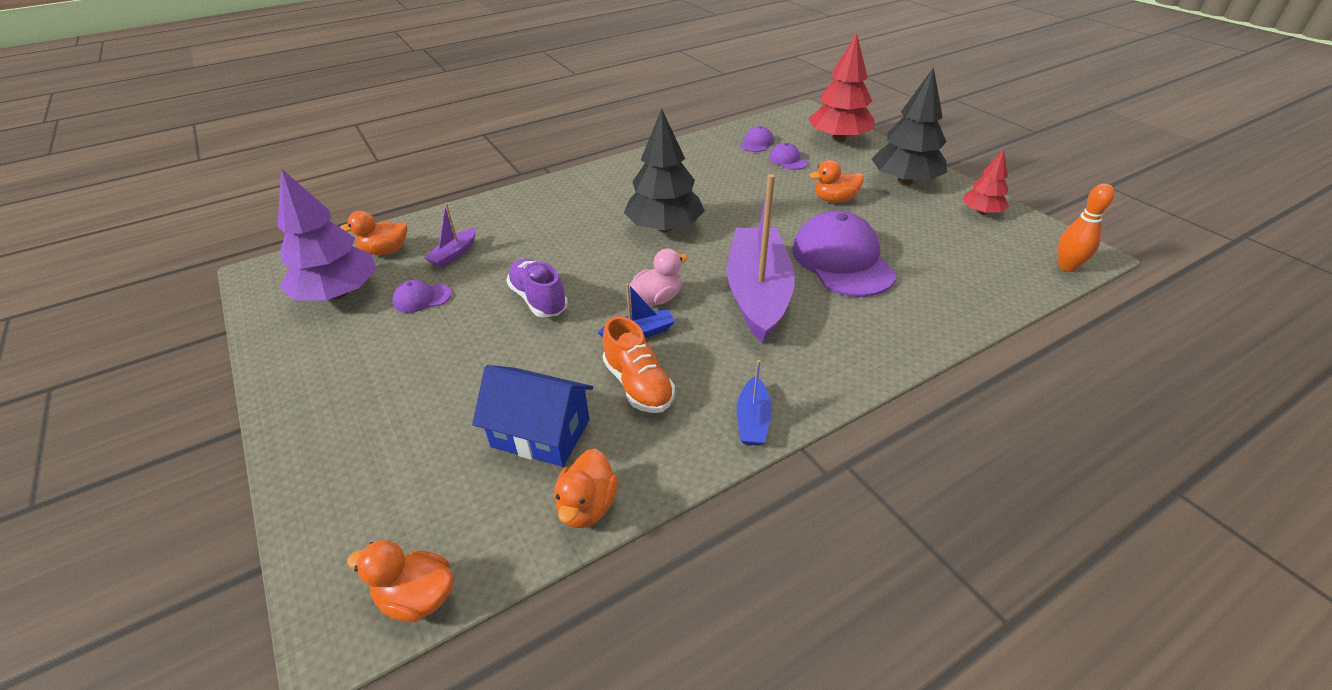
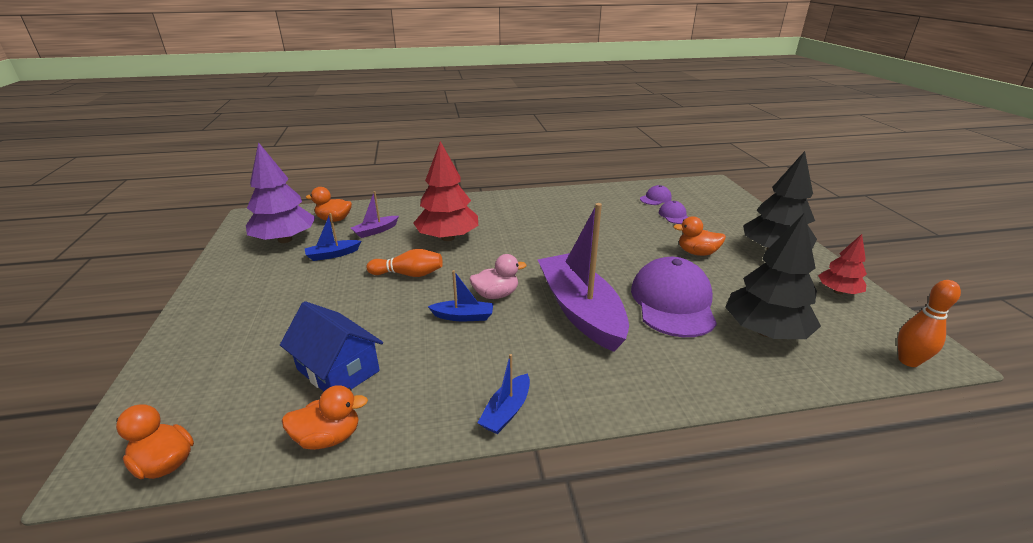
camera: 20 degrees right, 10 degrees down
(422, 298) = (333, 255): purple cap -> blue boat
(538, 300) = (408, 274): purple shoe -> orange bowling pin
(587, 506) = (329, 437): orange duck -> orange duck turned 135 degrees counterclockwise
(638, 385) = (435, 355): orange shoe -> none
(664, 227) = (538, 245): black tree -> black tree (765, 331)
(758, 293) = (580, 310): purple boat -> purple boat turned 45 degrees counterclockwise
(839, 139) = (731, 207): red tree -> red tree (448, 238)

